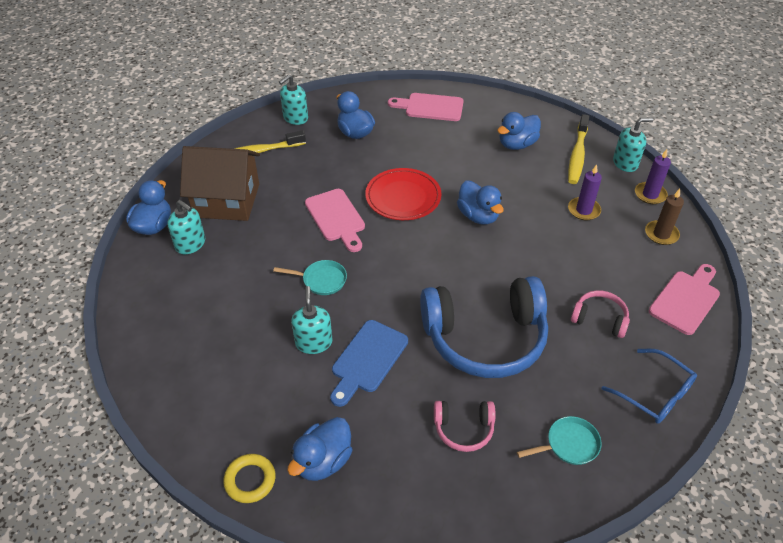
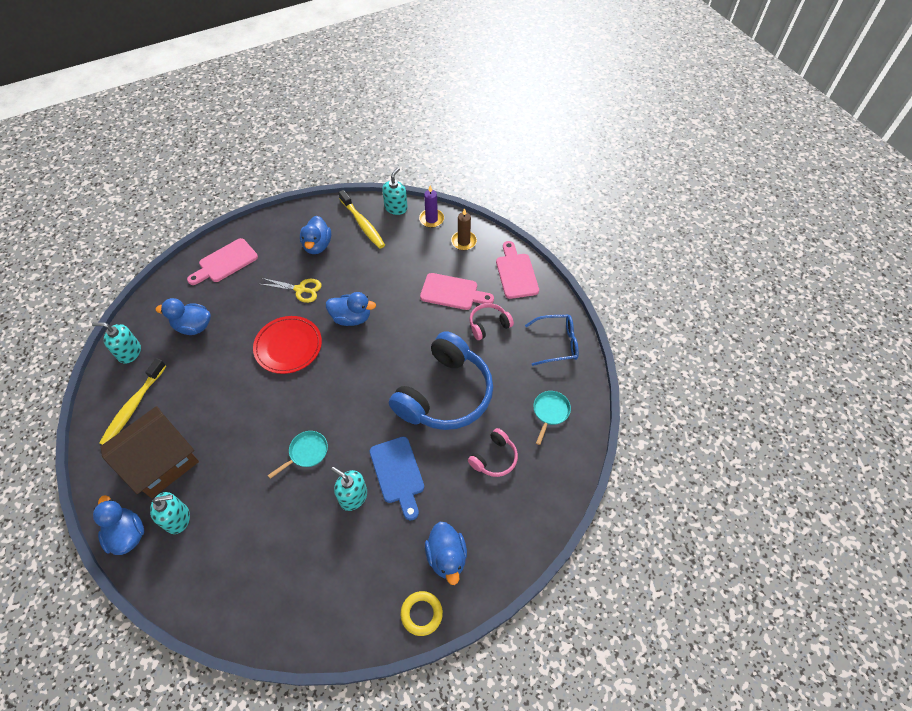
camera: 50 degrees left, 10 degrees up
(295, 118) = (129, 352): turquoise soap dispenser -> turquoise soap dispenser turned 105 degrees clockwise
(336, 218) = (261, 401): pink cutting board -> pink cutting board (452, 292)
(463, 165) = (300, 289): none -> yellow scissors
(583, 210) = (407, 261): purple candle -> none

